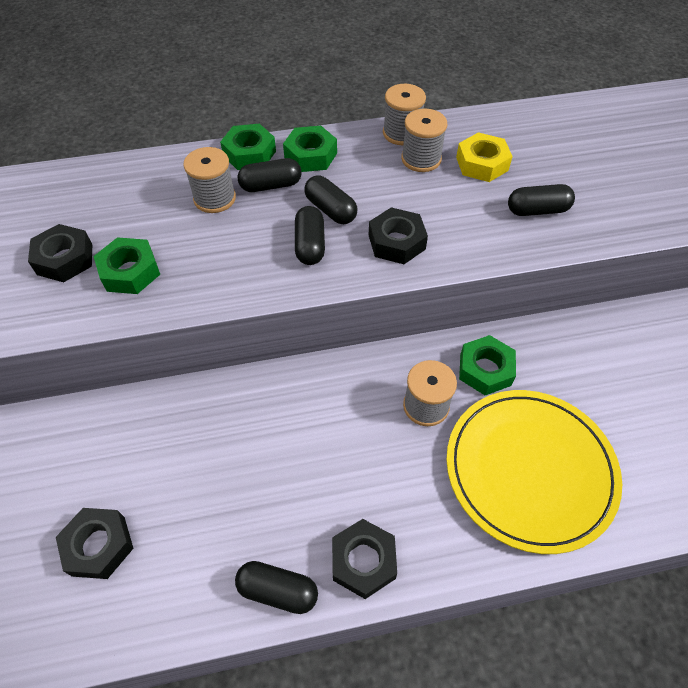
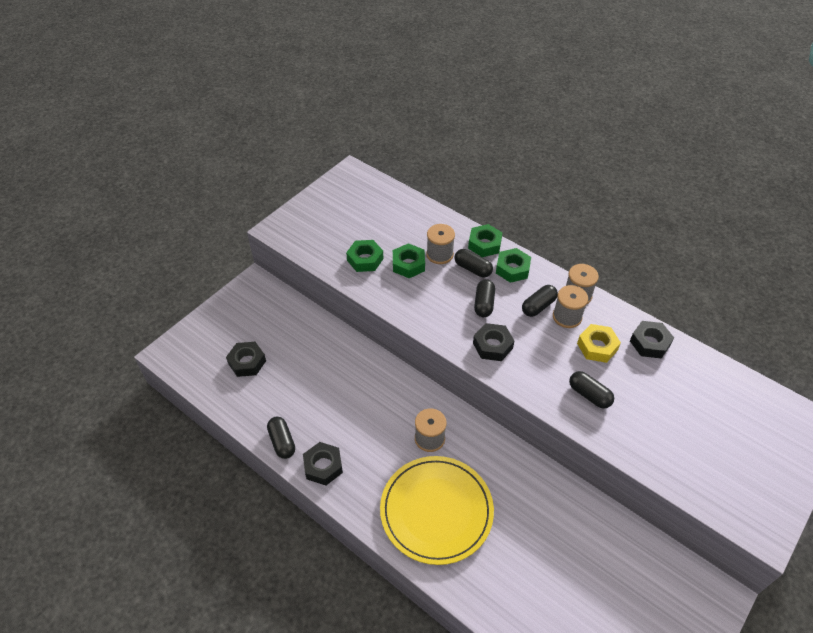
camera: 50 degrees right, 5 degrees down
(65, 259) = (348, 232): black nut -> black nut (650, 343)
(310, 245) = (451, 312): black capsule -> black capsule (538, 306)
(485, 369) = (479, 452): green nut -> green nut (408, 264)

